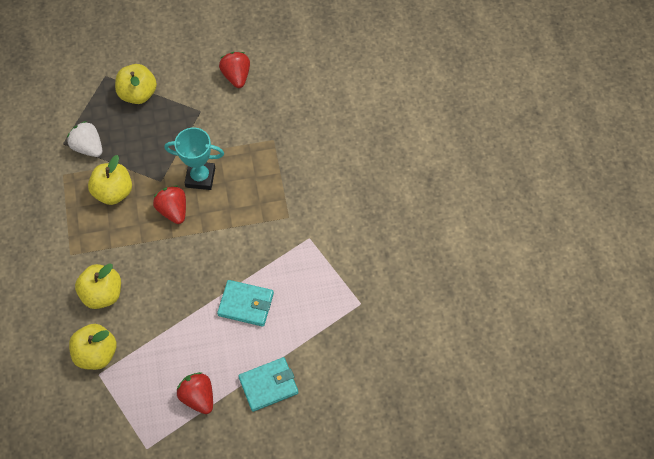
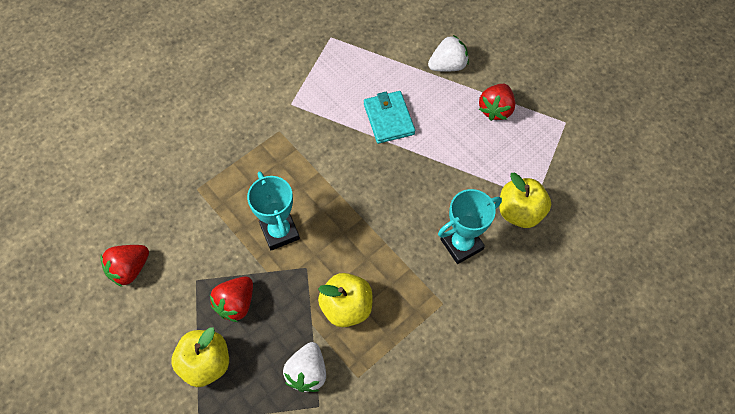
camera: 120 degrees left, 0 degrees up
(102, 294) = (461, 244): yellow apple -> turquoise trophy
(173, 210) = (332, 235): red strawberry -> red strawberry (236, 304)
(268, 385) = (448, 65): turquoise wallet -> white strawberry

